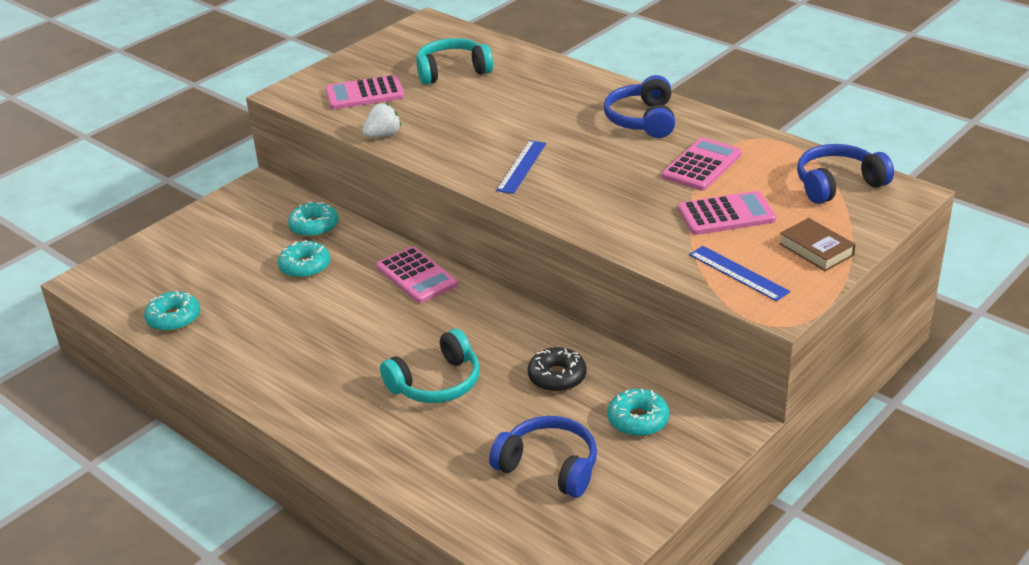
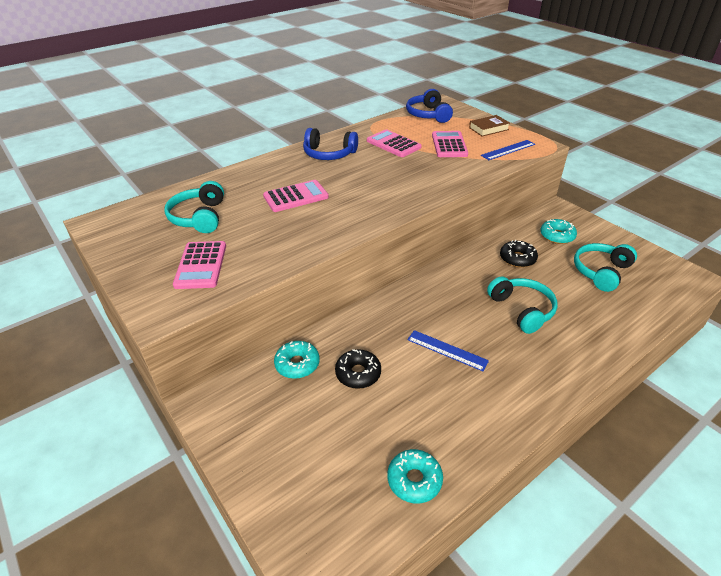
camera: 80 degrees left, 5 degrees up
(305, 266) = (358, 373): turquoise donut -> black donut
(383, 135) = (283, 260): white strawberry -> none
(416, 276) = (392, 308): pink calculator -> pink calculator (296, 197)
(521, 166) = (366, 201): blue ruler -> blue ruler (447, 350)
(549, 467) = (601, 272): blue headphones -> turquoise headphones

